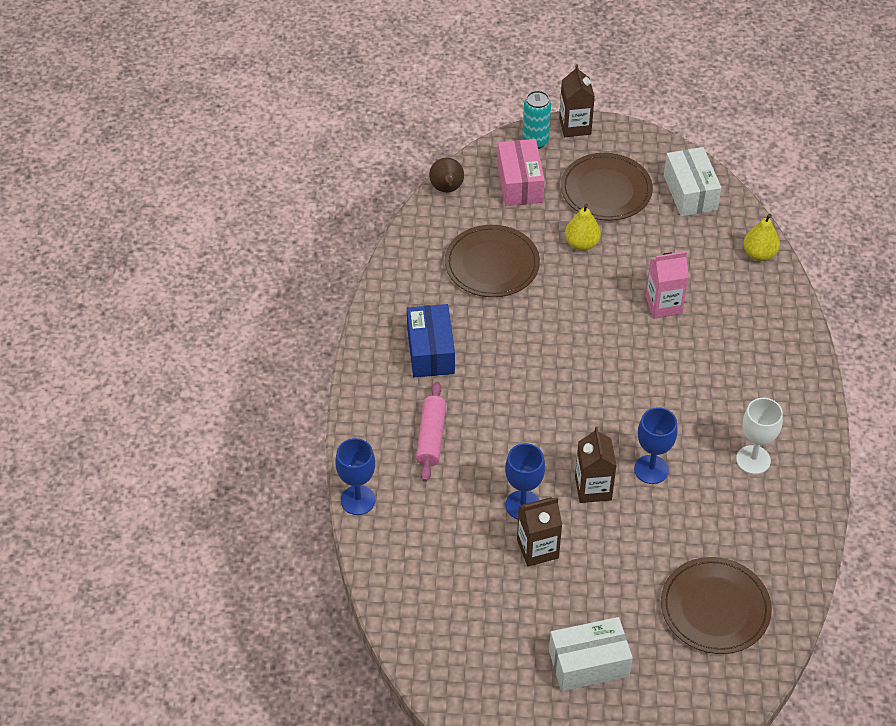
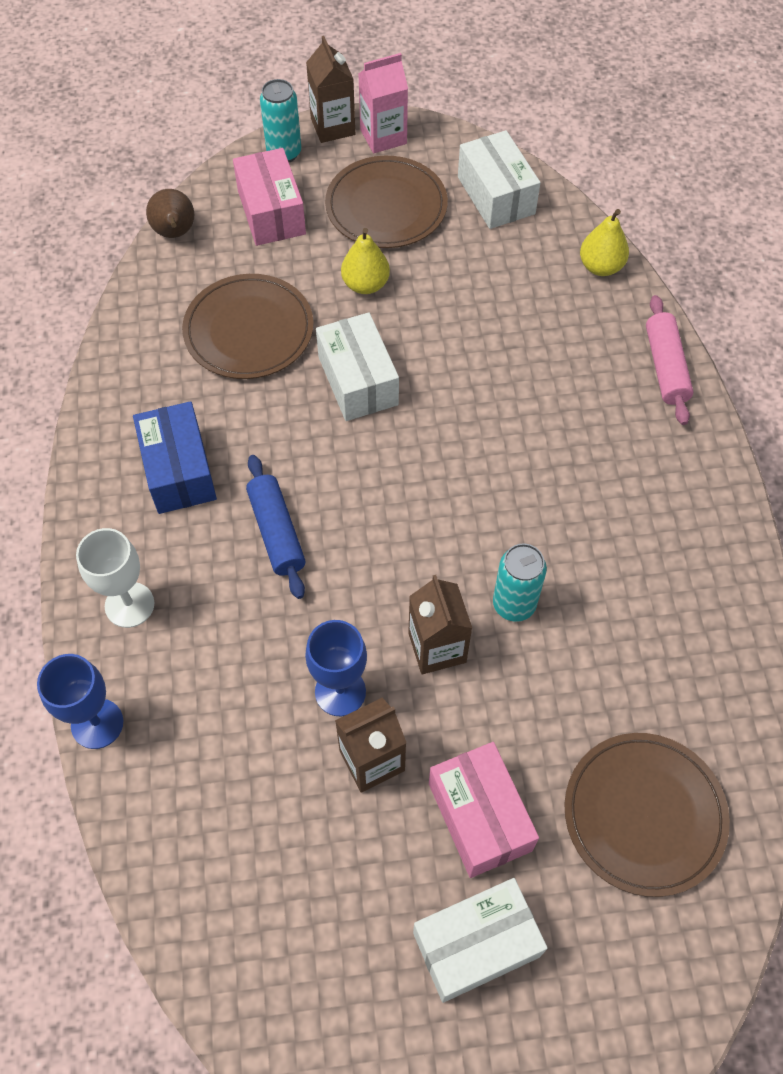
camera: 10 degrees left, 10 degrees up
(431, 437) = (194, 603): pink rolling pin -> pink rolling pin (666, 367)
(493, 400) = (277, 532): none -> blue rolling pin
(565, 309) = (358, 380): none -> white box
(604, 592) = (479, 816): none -> pink box
(651, 469) = (514, 604): blue goblet -> turquoise can
(663, 305) = (488, 355): pink carton -> pink carton (383, 136)
(753, 460) = (651, 567): white goblet -> white goblet (129, 605)

